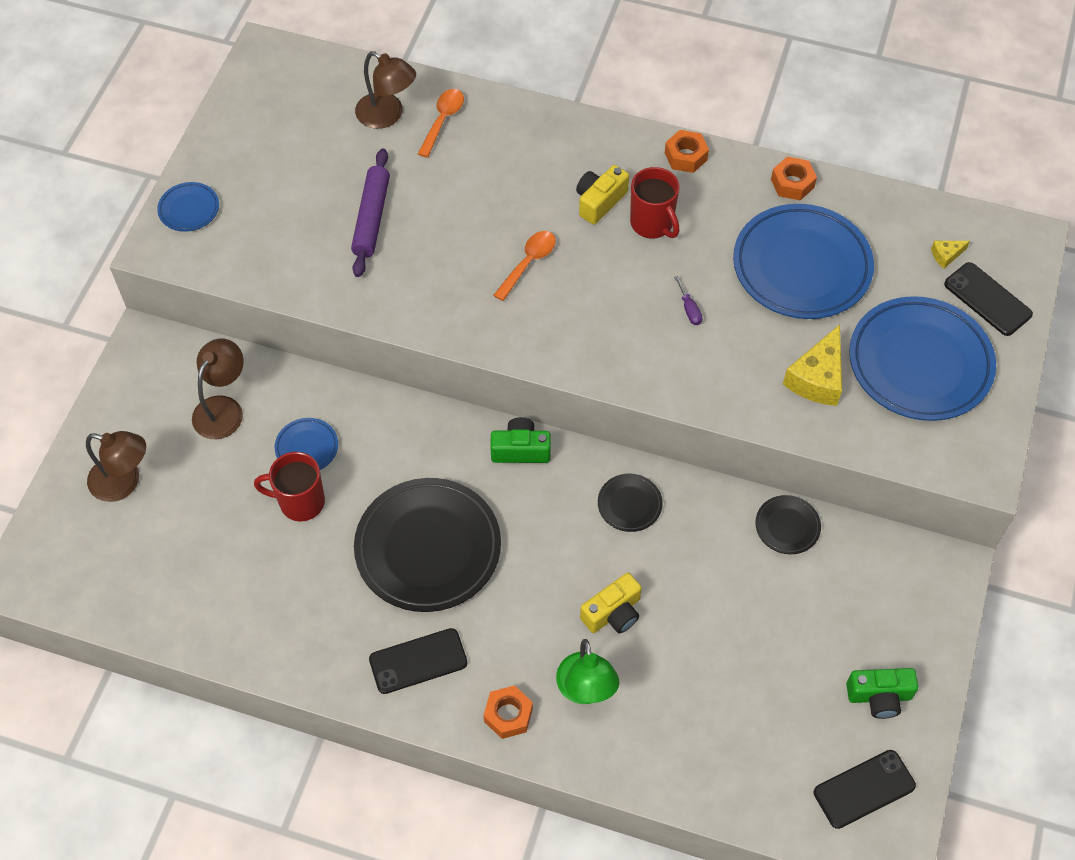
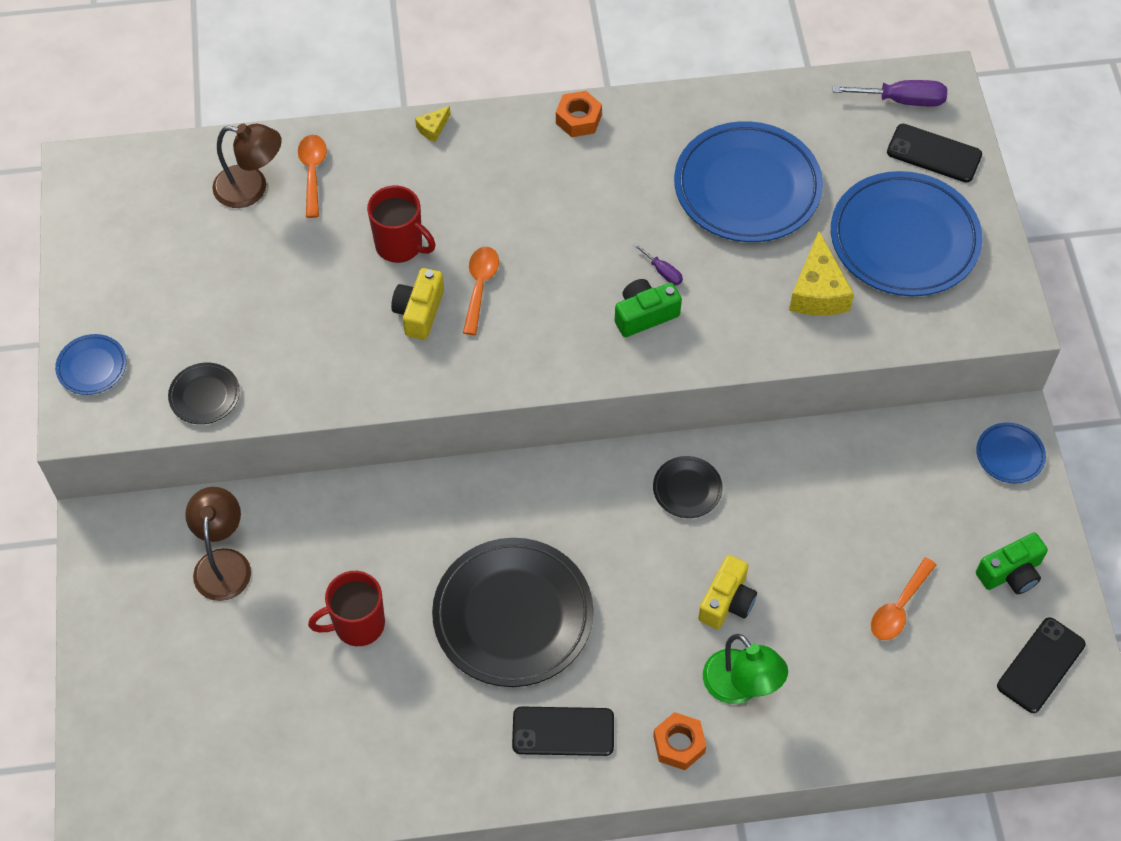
camera: 25 degrees left, 0 degrees up
(124, 482) = (159, 683): brown lamp -> none
(307, 447) = (334, 567): blue plate -> blue plate (1009, 455)
(371, 218) = (293, 301): purple rolling pin -> none
(418, 661) = (563, 731): black phone -> black phone turned 45 degrees clockwise
(520, 450) = (552, 479): green camera -> green camera (644, 315)
(599, 201) = (517, 197): yellow camera -> yellow camera (419, 312)
(652, 224) = (582, 200): red mug -> red mug (400, 245)
(761, 682) = (899, 607): none -> orange spoon
(787, 526) = (846, 448): black plate -> black plate (204, 396)
(792, 183) = (695, 108): orange nut -> none
(946, 255) = (875, 125): yellow cheese -> yellow cheese (433, 128)
(983, 243) = (902, 100): none -> purple screwdriver

